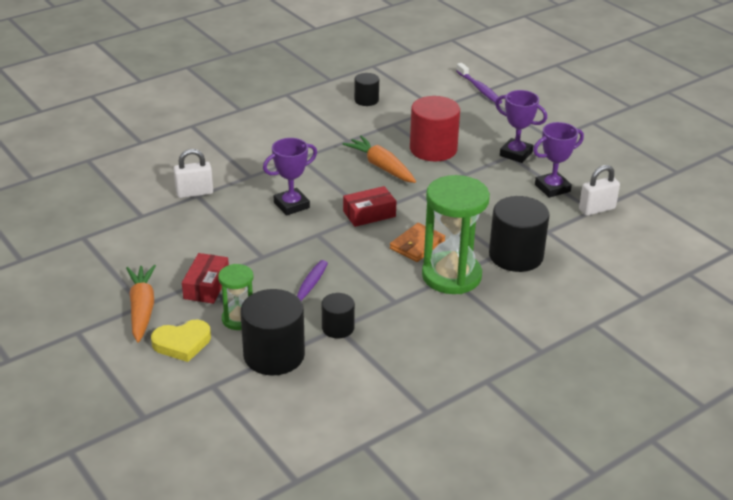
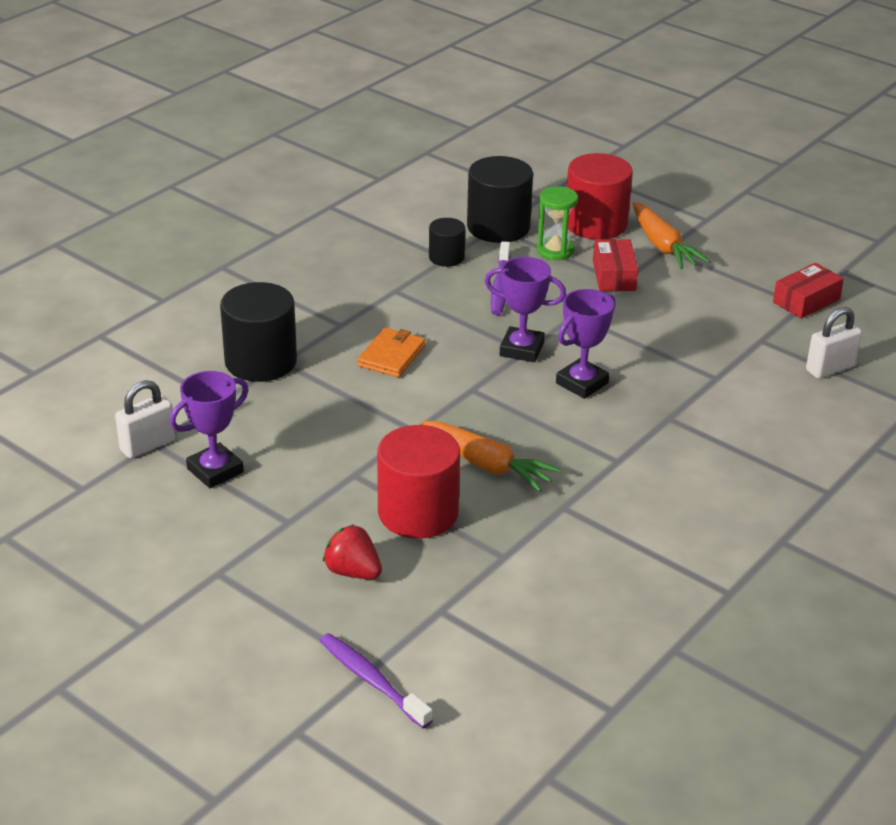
camera: 165 degrees right, 0 degrees up
(182, 343) = (595, 224): yellow heart -> red cylinder
(194, 193) = (723, 380): white padlock -> white padlock (830, 368)
(366, 100) = (577, 605): black cylinder -> none
(369, 214) = (471, 387): red box -> red box (806, 301)
(451, 276) = (337, 326): green hourglass -> none
(478, 128) = (353, 572): none -> red strawberry
(516, 154) = (278, 527): purple trophy -> purple trophy (521, 349)

